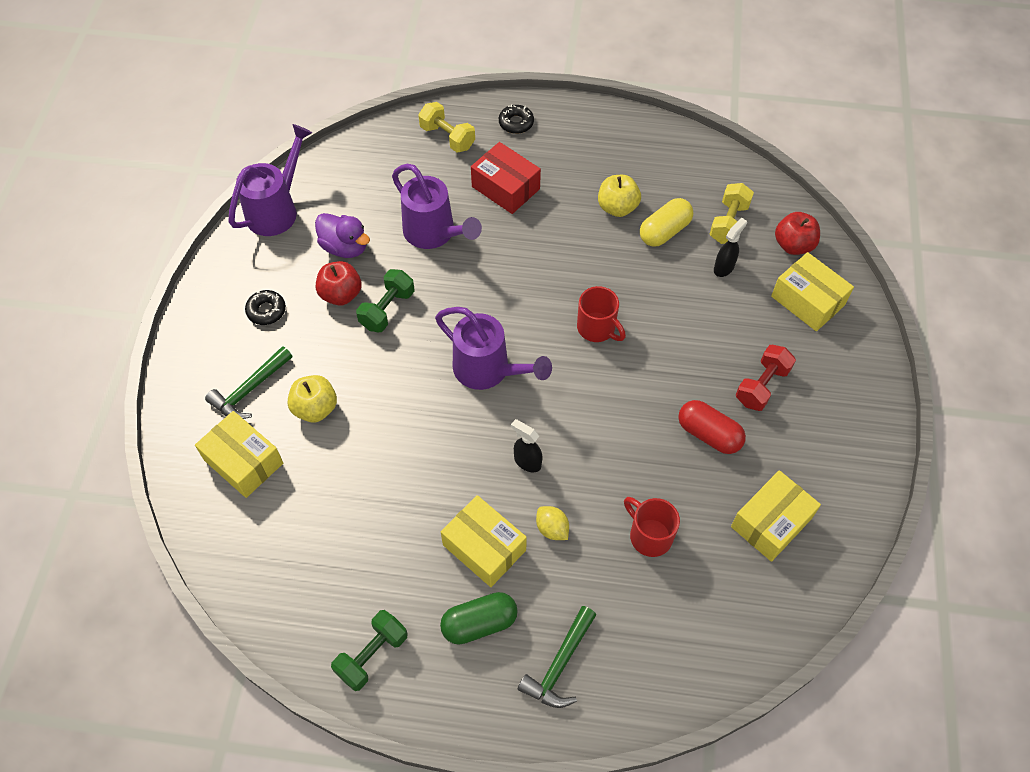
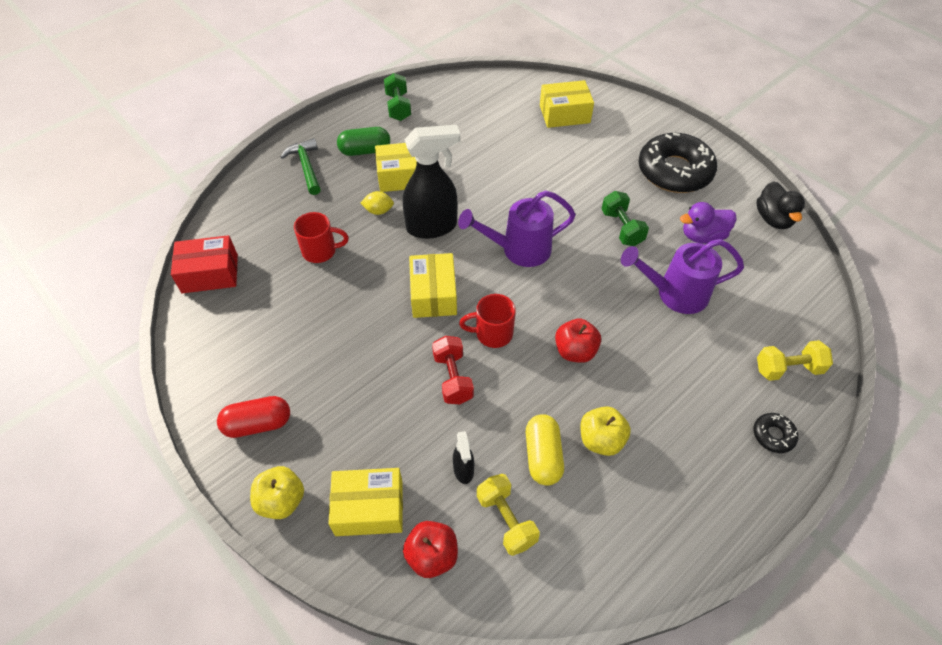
camera: 130 degrees right, 5 degrees down
(250, 390) = (614, 137): green hammer -> none
(266, 311) = (674, 171): black donut -> black donut, size x2.34
(277, 209) = (773, 219): purple watering can -> black duck
(315, 408) = (572, 157): yellow apple -> yellow apple (281, 501)
(341, 294) = (657, 212): red apple -> red apple (575, 351)
(479, 623) = (365, 151): green capsule -> green capsule turned 60 degrees clockwise
(505, 188) = (691, 371): red box -> red box (210, 273)
(527, 462) = (432, 227): black spray bottle -> black spray bottle, size x2.11
(708, 434) = (343, 334): red capsule -> red capsule (258, 424)
(762, 386) = (339, 400): red dumbbell -> red dumbbell (453, 378)
(771, 522) = (252, 318): yellow box -> yellow box (433, 294)

